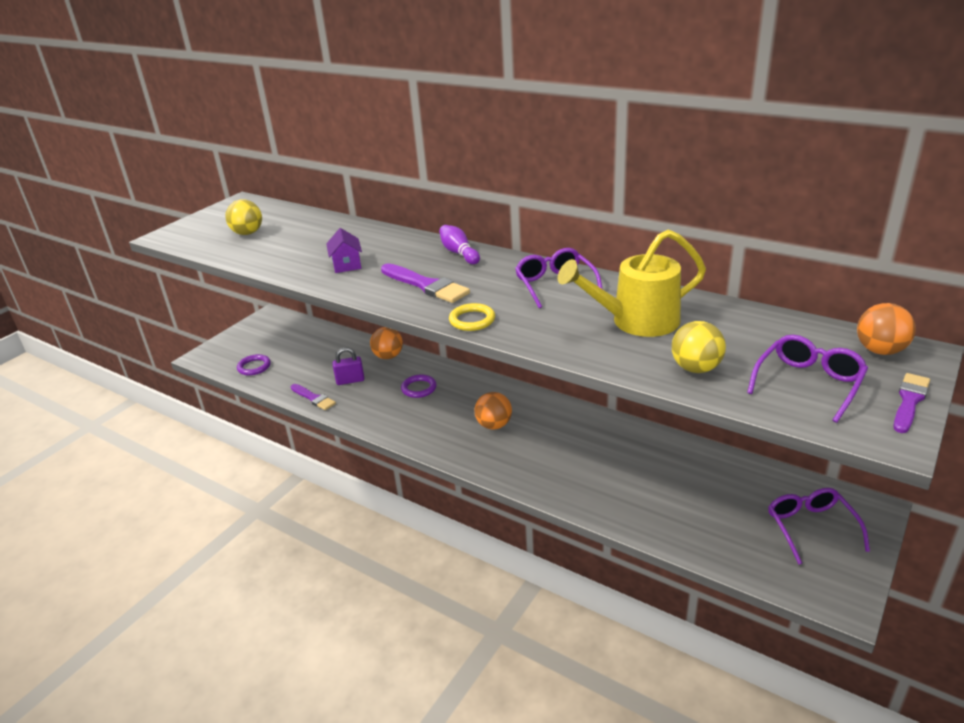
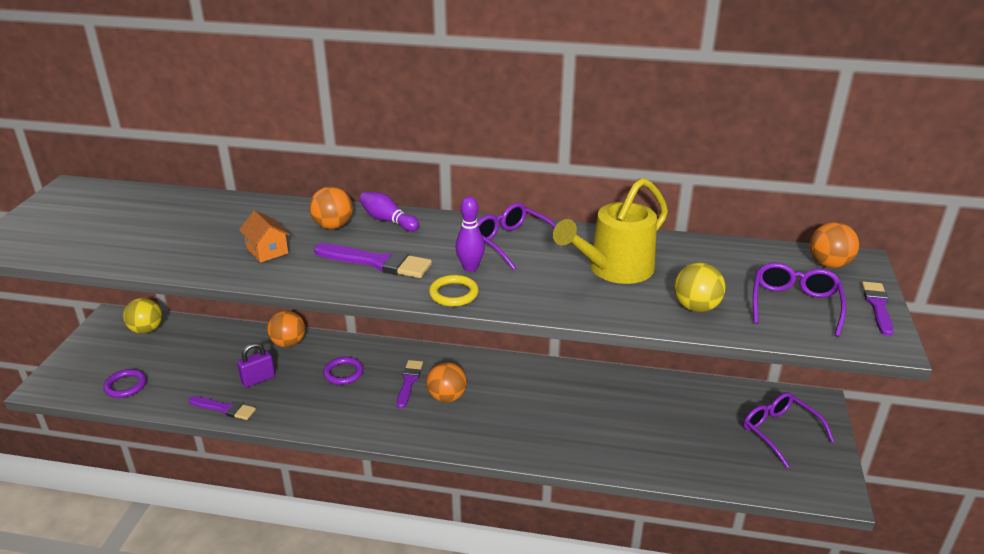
camera: 25 degrees left, 0 degrees up
(248, 233) = (110, 228): yellow ball -> yellow ball (147, 330)
(347, 264) = (267, 250): purple house -> orange house
(411, 252) = (333, 226): none -> orange ball
(468, 406) = (409, 382): none -> purple brush
(502, 301) = (470, 268): none -> purple bowling pin

